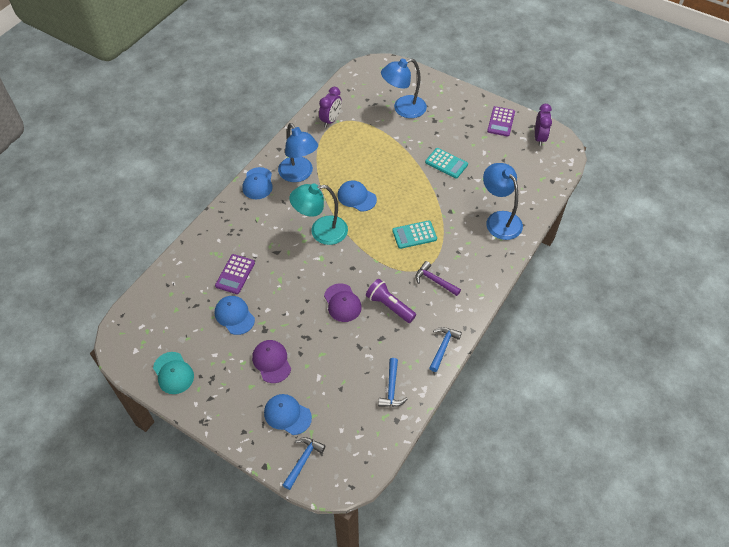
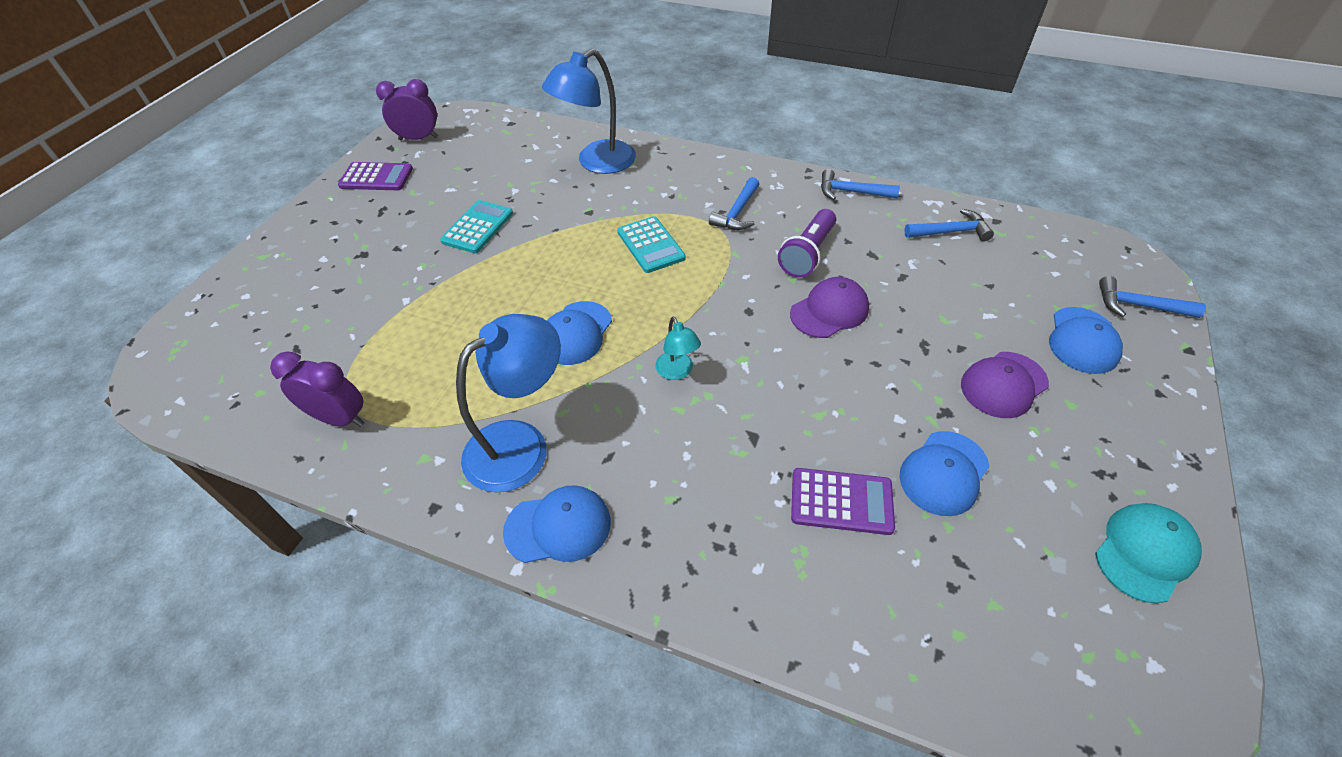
camera: 100 degrees left, 5 degrees down
(321, 231) = (677, 372): turquoise lamp -> turquoise lamp, size x0.49
(403, 109) = (322, 301): blue lamp -> none
(434, 281) = (737, 212): purple hammer -> blue hammer

